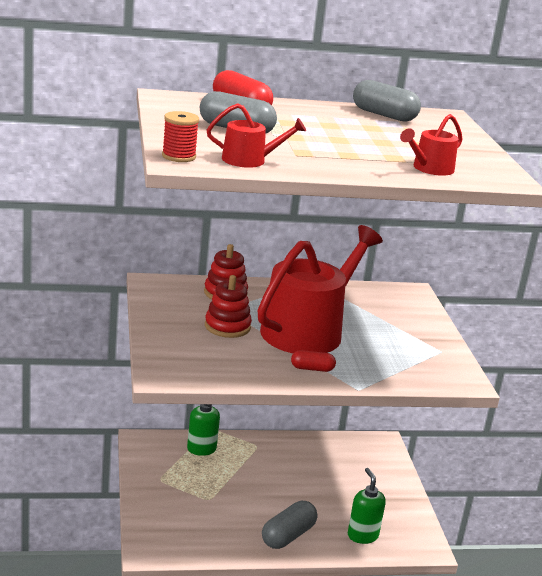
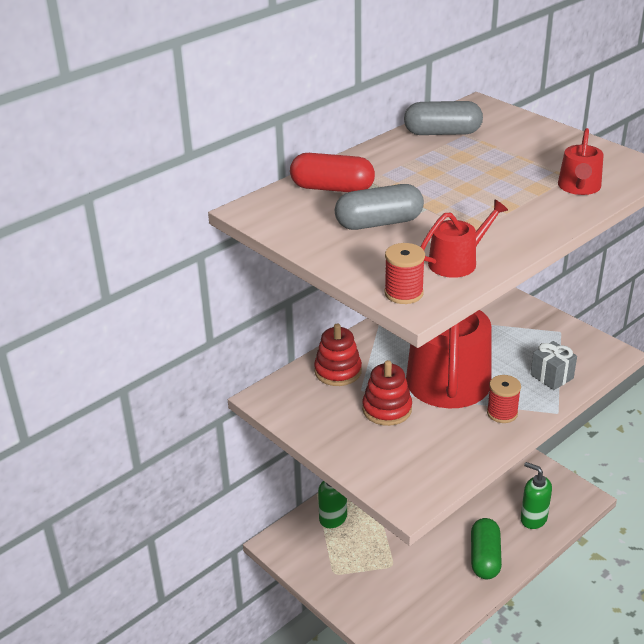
camera: 30 degrees left, 10 degrees up
(288, 535) = (485, 557): grey capsule -> green capsule
(312, 369) = (502, 413): red capsule -> red spool
(388, 370) = (551, 376): none -> grey gift

